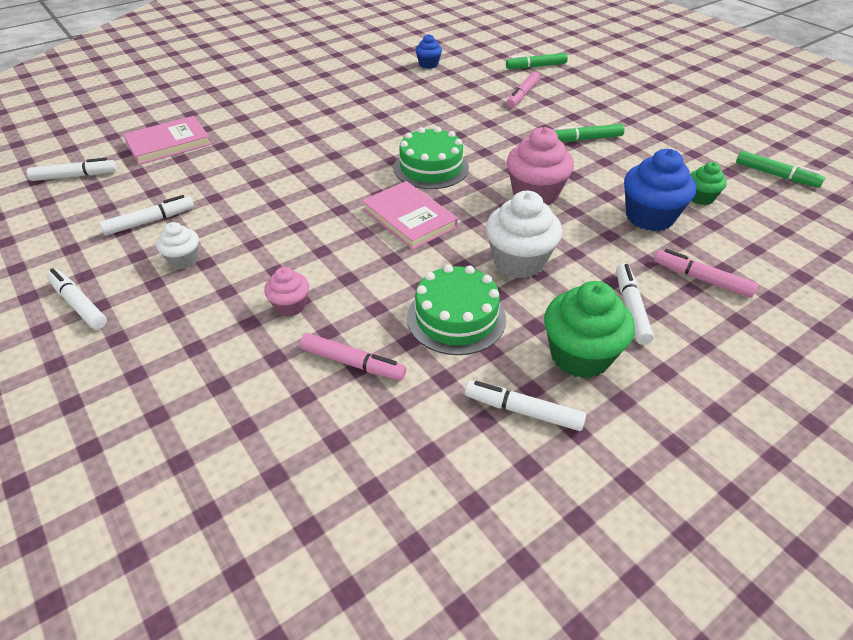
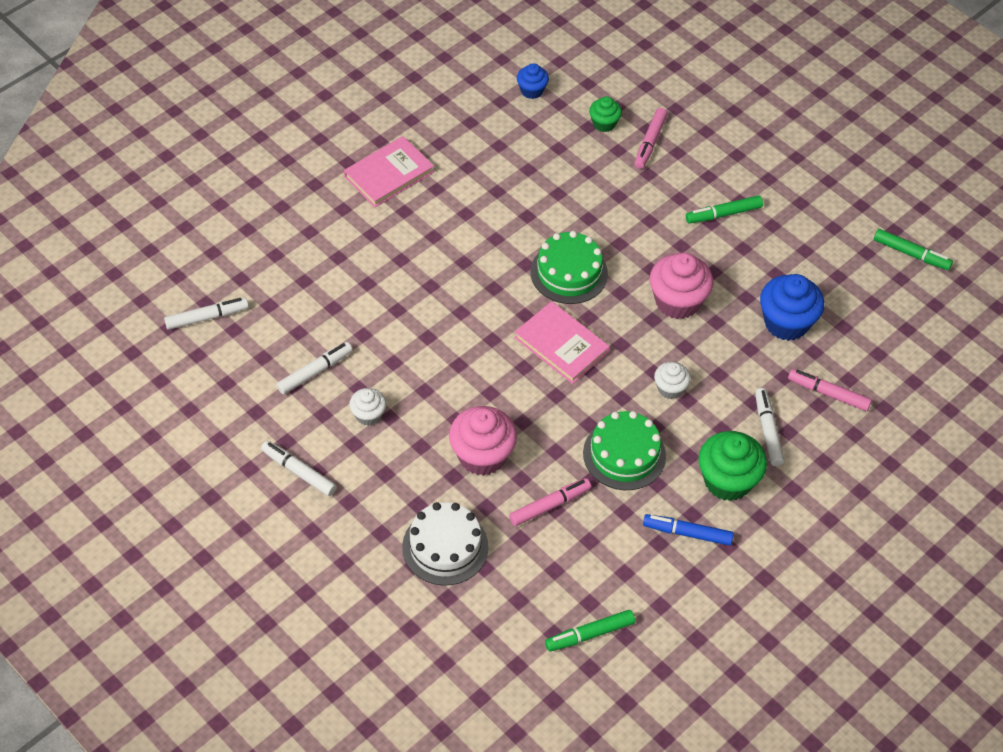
camera: 10 degrees left, 10 degrees up
(168, 143) = (281, 259): pink book -> pink book (389, 174)
(205, 398) = (445, 547): none -> white cake
(290, 306) = (482, 456): pink cupcake -> pink cupcake, size x1.81
(353, 363) = (550, 505): pink marker -> pink marker turned 45 degrees counterclockwise
(519, 261) = (670, 388): white cupcake -> white cupcake, size x0.55
(523, 411) = (687, 533): white marker -> blue marker
(536, 66) = (660, 85): green marker -> green marker (589, 634)
(700, 198) = (835, 292): green cupcake -> green cupcake (604, 123)

